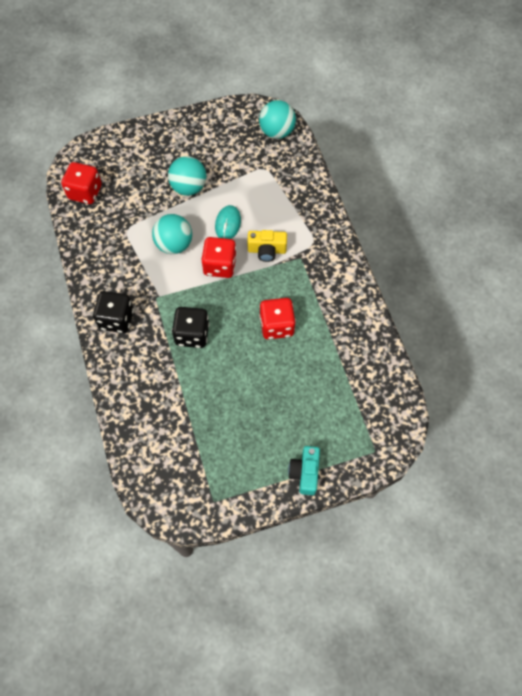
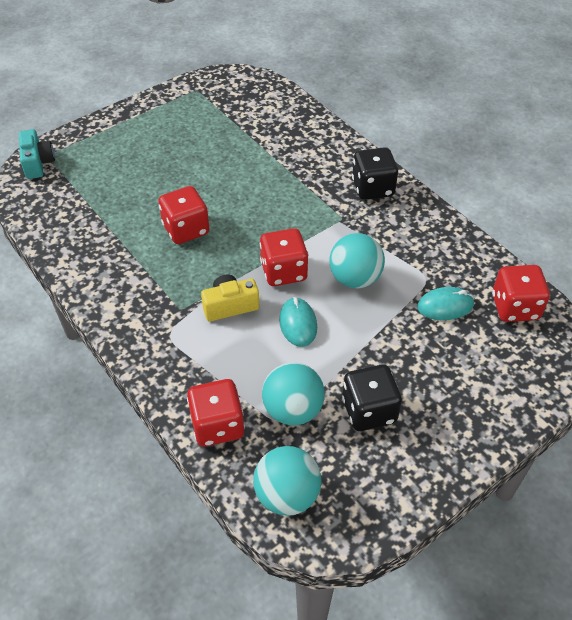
camera: 160 degrees right, 15 degrees down
(128, 207) = (445, 306): none -> turquoise mouse
(189, 187) = (379, 357): turquoise ball -> turquoise ball (293, 410)
(192, 334) = (280, 197): black dice -> black dice (369, 410)
(301, 177) = (217, 425): none -> red dice
(305, 473) = (116, 125): turquoise camera -> turquoise camera (38, 163)

